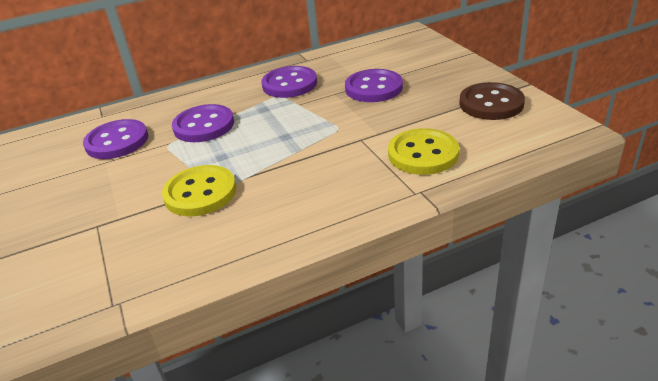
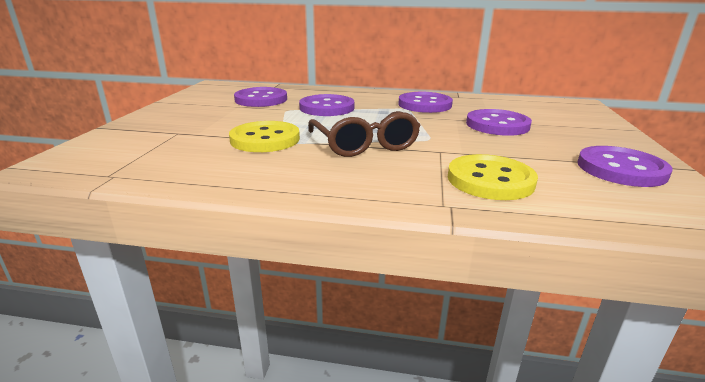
camera: 30 degrees right, 10 degrees down
(295, 159) = (365, 144): none -> brown glasses
(491, 104) = (621, 169): brown button -> purple button

